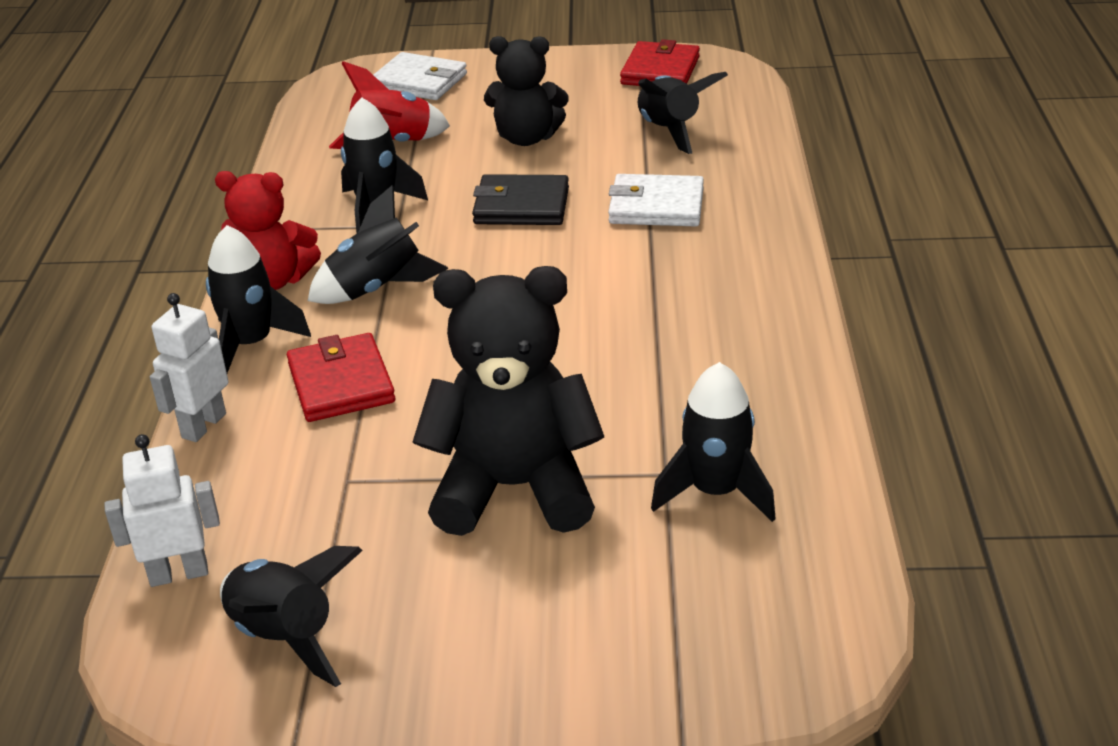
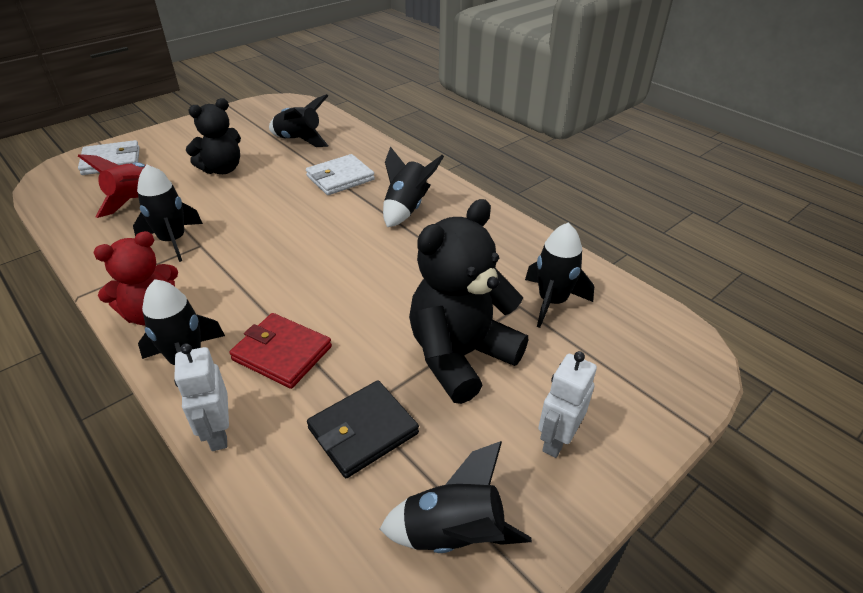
camera: 45 degrees left, 5 degrees up
(179, 574) = (329, 546): white robot -> white robot (556, 440)
(377, 288) = (233, 286): black rocket -> black rocket (406, 208)
(521, 206) = (265, 205): black wallet -> black wallet (363, 431)
(660, 71) = (256, 113): red wallet -> none

